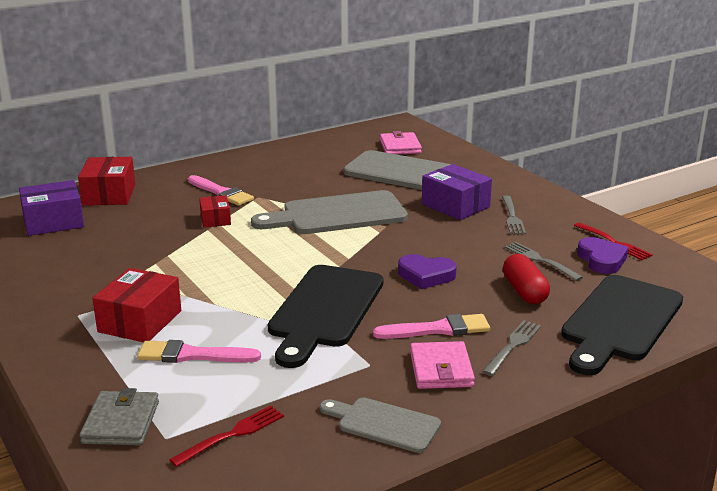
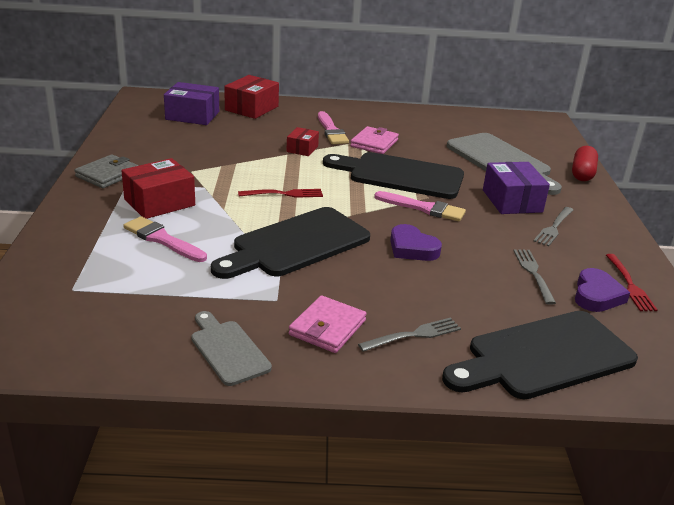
camera: 30 degrees right, 5 degrees up
(121, 422) = (60, 266): grey wallet -> grey wallet (107, 174)
(232, 434) = (115, 307): red fork -> red fork (284, 194)
(337, 215) = (400, 175): grey cutting board -> black cutting board
(400, 147) = (523, 138): pink wallet -> pink wallet (374, 143)
(438, 329) = (366, 295): pink brush -> pink brush (423, 208)
(524, 291) = (483, 294): red capsule -> red capsule (582, 173)

